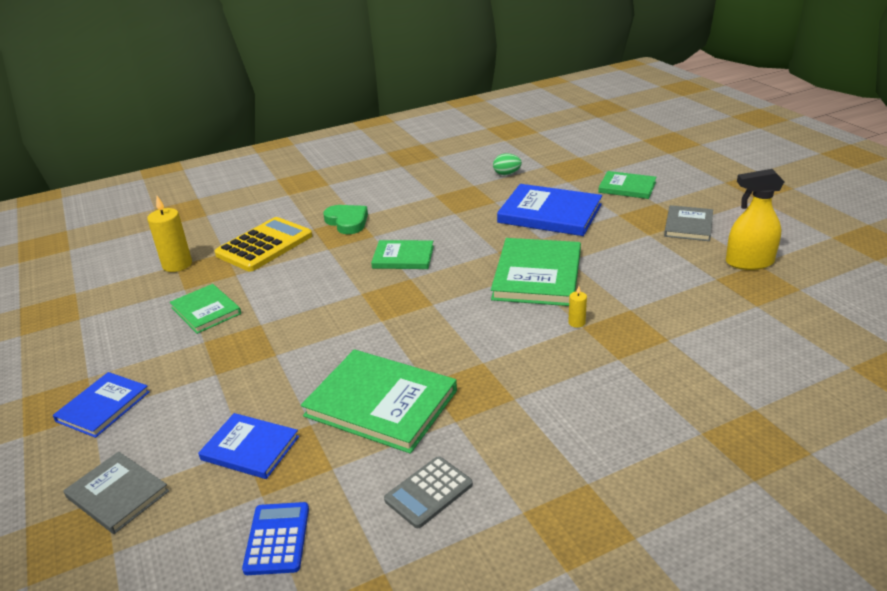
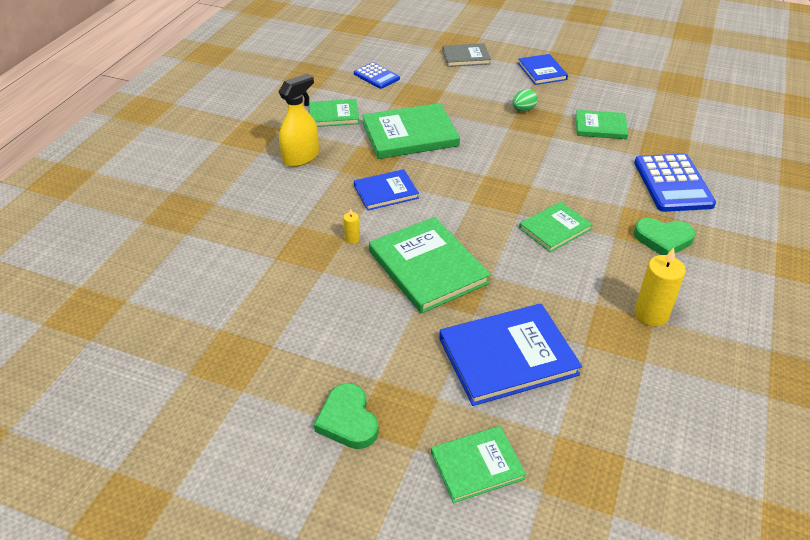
camera: 135 degrees right, 10 degrees up
(177, 265) = (691, 140): yellow candle -> yellow candle (651, 314)
(250, 448) = (441, 91): blue book -> blue book (386, 192)
(264, 245) = (673, 184): yellow calculator -> blue calculator
(428, 492) = (334, 115): grey calculator -> green book
(507, 174) = (642, 407): green egg -> green egg (523, 110)
(688, 225) = (348, 420): grey book -> green heart
(749, 262) = (251, 388): yellow spray bottle -> yellow spray bottle (301, 157)

